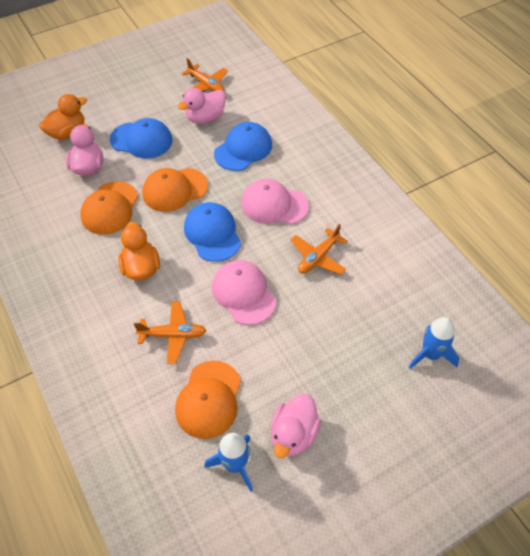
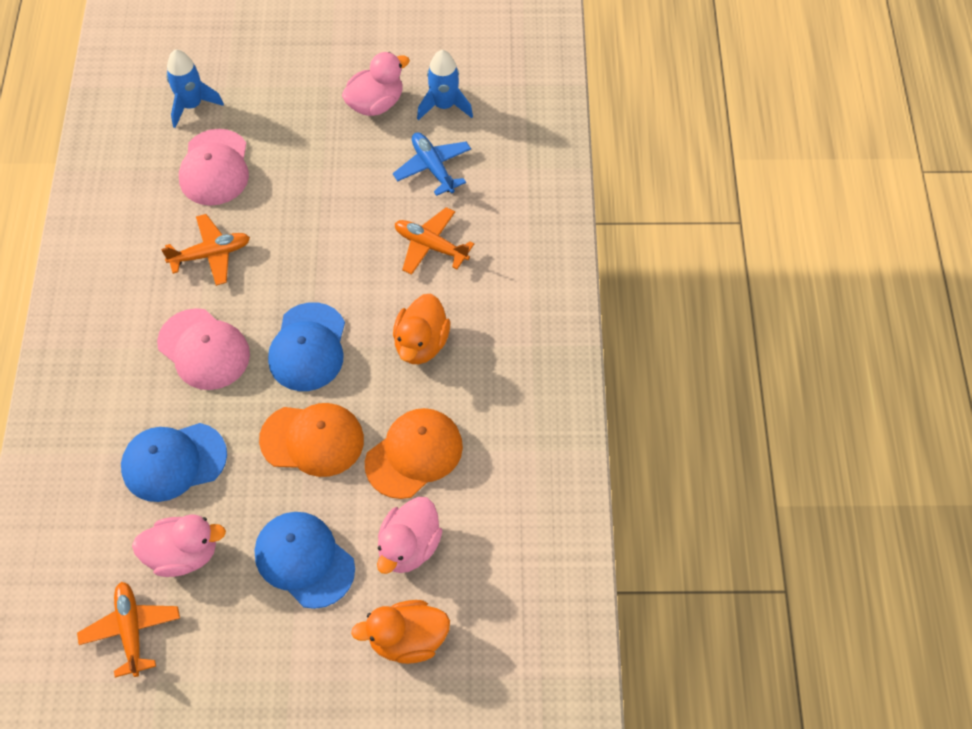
camera: 150 degrees left, 5 degrees up
(209, 399) = (433, 168): orange cap -> blue plane
(243, 293) = (325, 254): pink cap -> pink cap (215, 168)

